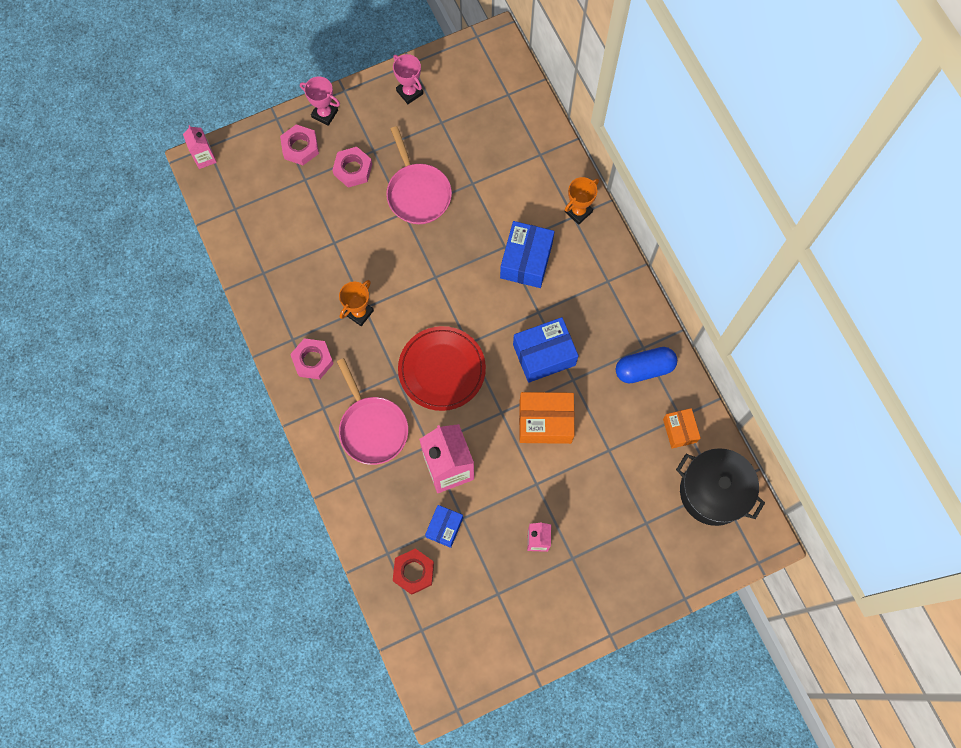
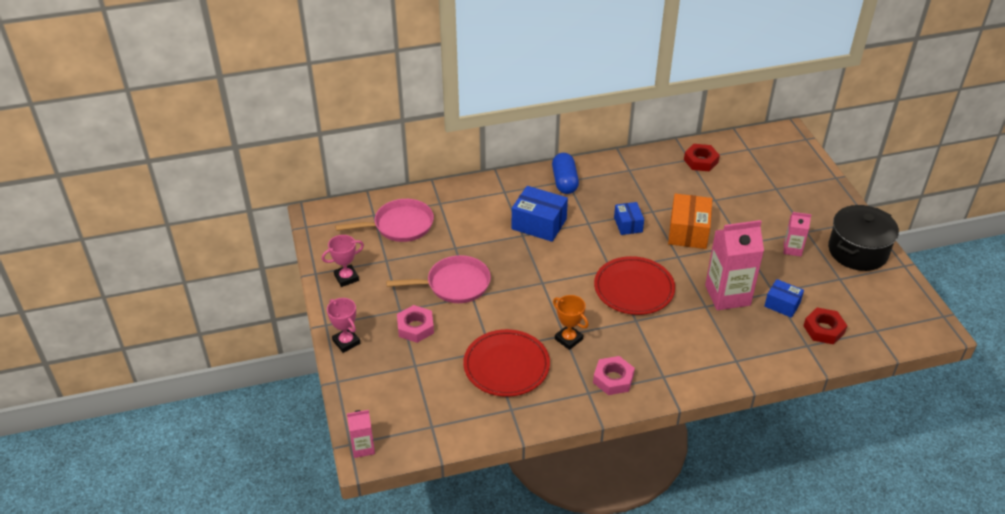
camera: 80 degrees left, 30 degrees down
(300, 147) = (378, 365): pink nut -> none
(315, 260) = (506, 366): none -> red plate
(325, 114) = (346, 342): pink trophy -> pink trophy turned 75 degrees counterclockwise
(372, 428) = (686, 342): pink pan -> pink pan (400, 225)
(544, 355) = (628, 224): blue box -> blue box, size x0.60
(578, 211) = (500, 188): orange trophy -> none
(644, 369) = (647, 172): blue capsule -> blue capsule (564, 182)
(679, 430) = (700, 161): orange box -> red nut
(713, 492) = (751, 152): black pot -> black pot (857, 251)

